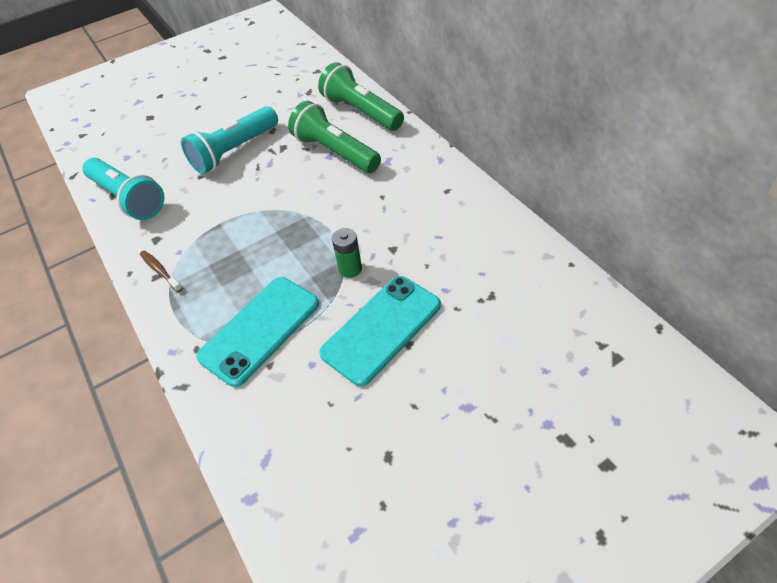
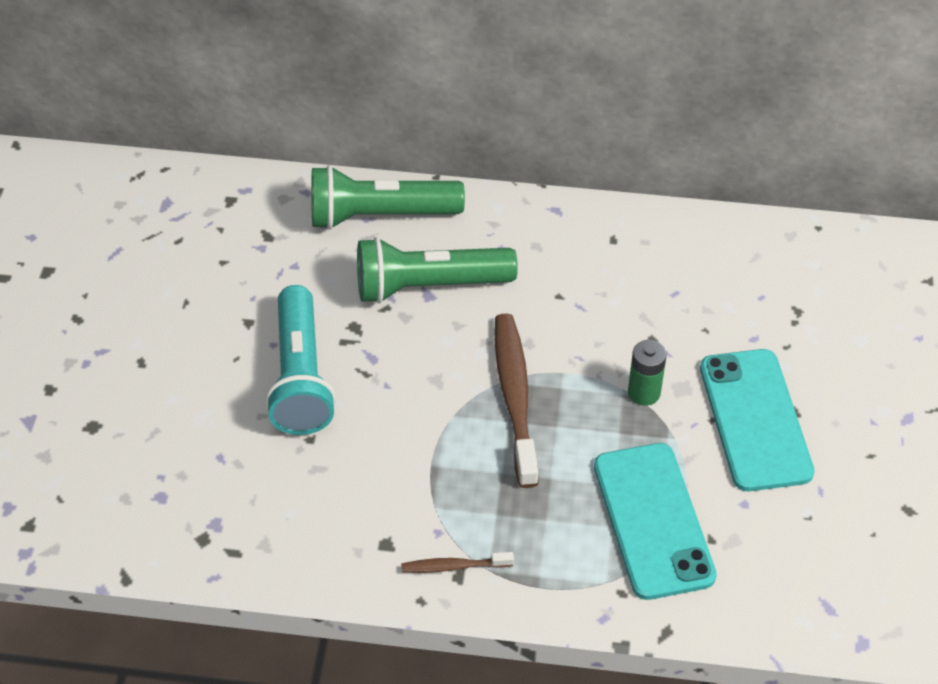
camera: 55 degrees left, 0 degrees up
(128, 198) = (264, 536): turquoise flashlight -> none
(294, 223) = (515, 397): none -> brown toothbrush

